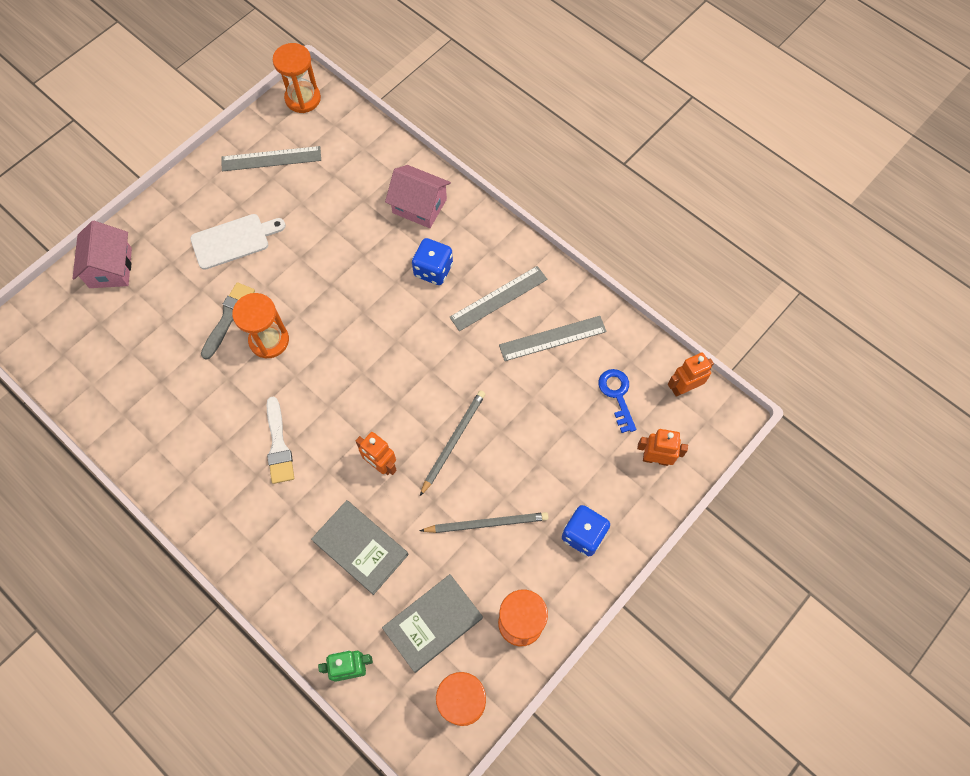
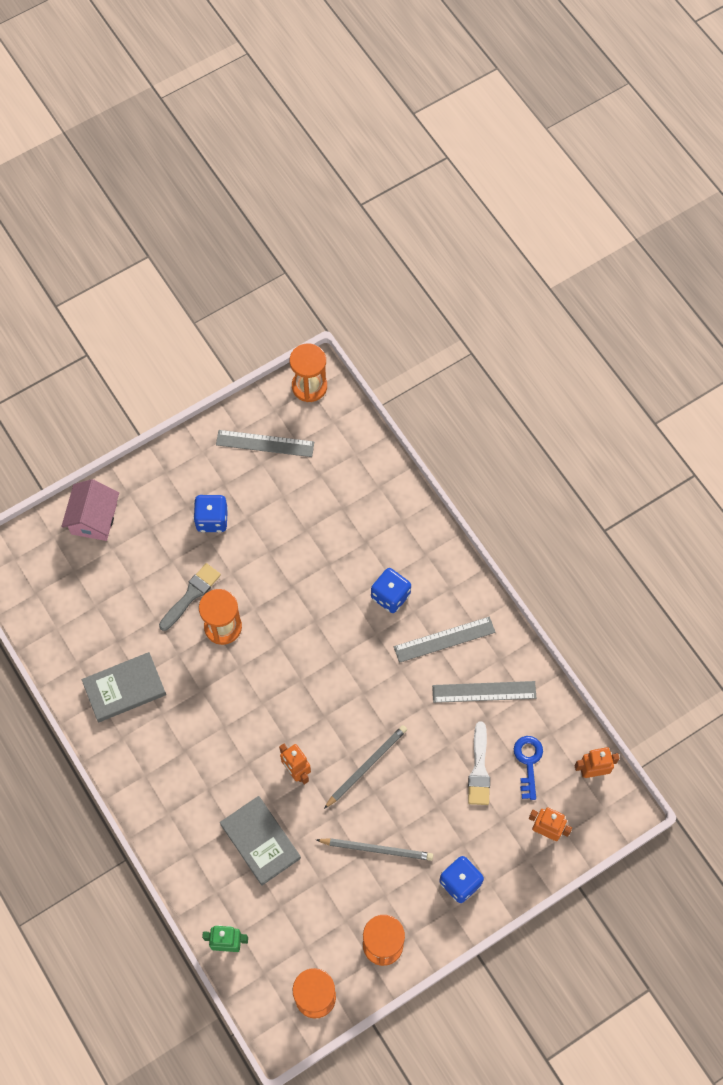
camera: 15 degrees right, 0 degrees up
(234, 240) = (212, 519): white cutting board -> blue dice
(278, 445) = (209, 729): white brush -> white brush (479, 769)
(419, 206) = (394, 527): pink house -> none
(433, 623) = (307, 924): grey book -> grey book (124, 688)

